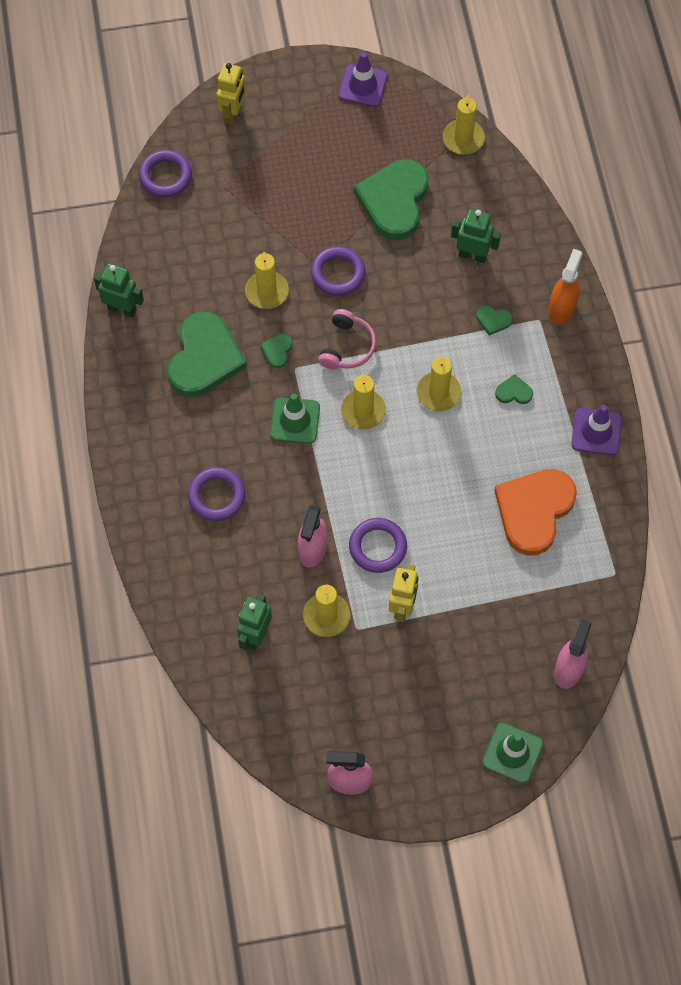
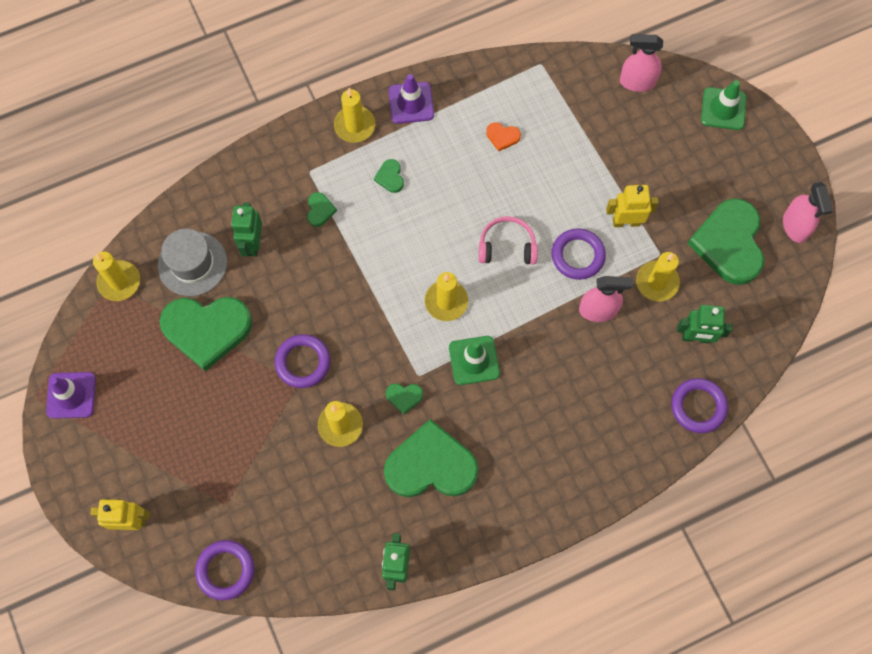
camera: 105 degrees left, 5 degrees up
(217, 496) = (573, 410): purple ring -> purple ring (698, 406)
(347, 347) = (382, 333): pink headphones -> pink headphones (507, 246)
(349, 704) = (729, 243): none -> green heart
(438, 393) = (409, 240): yellow candle -> yellow candle (354, 126)
(465, 201) = (192, 264): none -> grey hat
(534, 511) = (502, 136): orange heart -> orange heart, size x0.41
(561, 309) = (293, 155): orange spray bottle -> none

